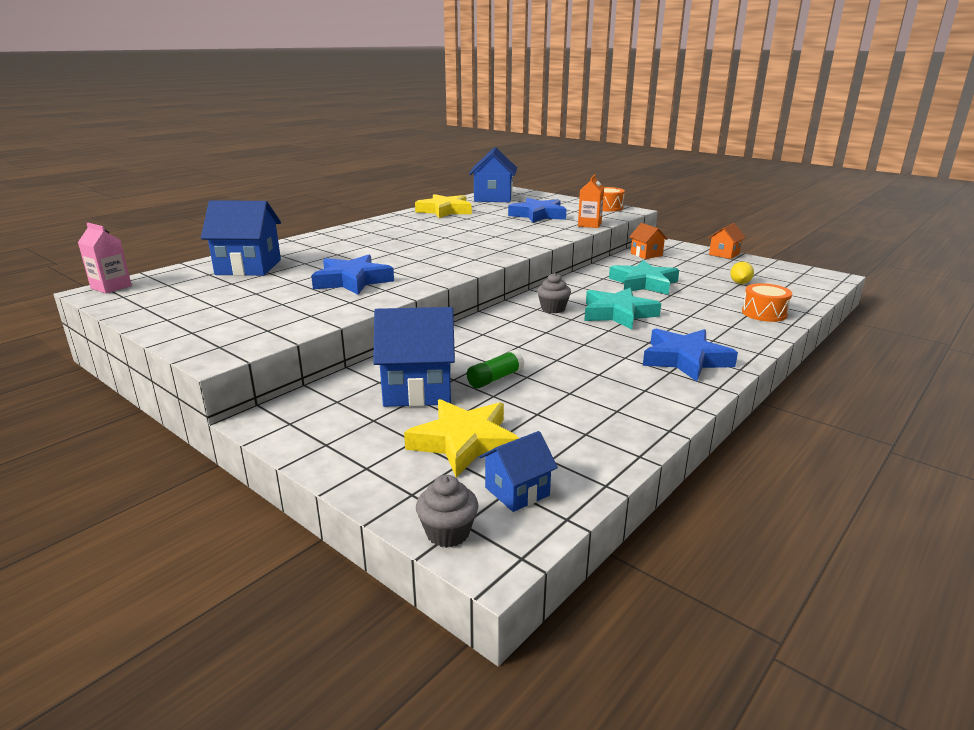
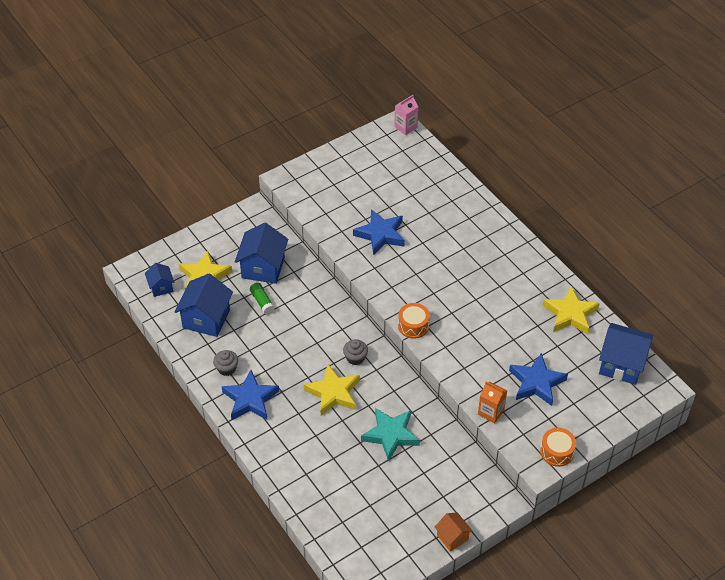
camera: 105 degrees right, 25 degrees up
(248, 267) = (427, 184): blue house -> blue house (206, 319)
(448, 533) = (146, 261): grey cupcake -> grey cupcake (226, 369)
(618, 314) = (333, 393): turquoise star -> yellow star
(646, 254) = (468, 470): orange house -> none
(740, 283) = (370, 505): yellow lemon -> none
(764, 313) = (303, 484): orange drum -> orange drum (413, 326)

